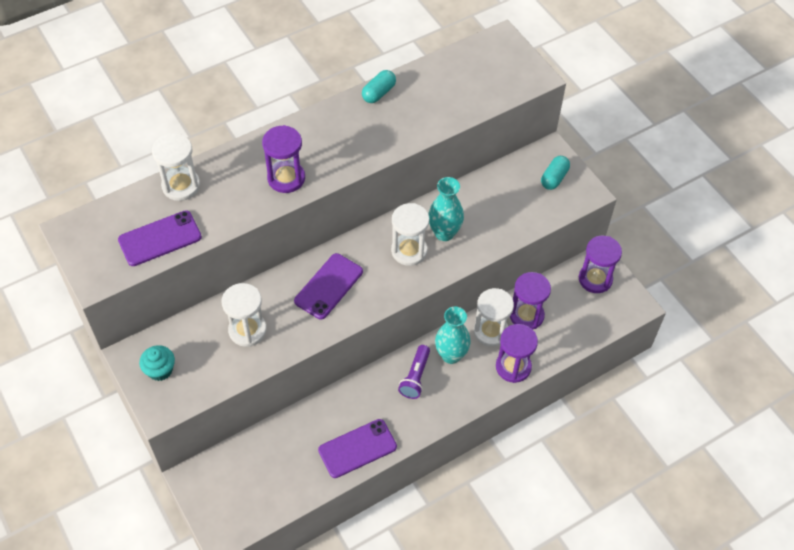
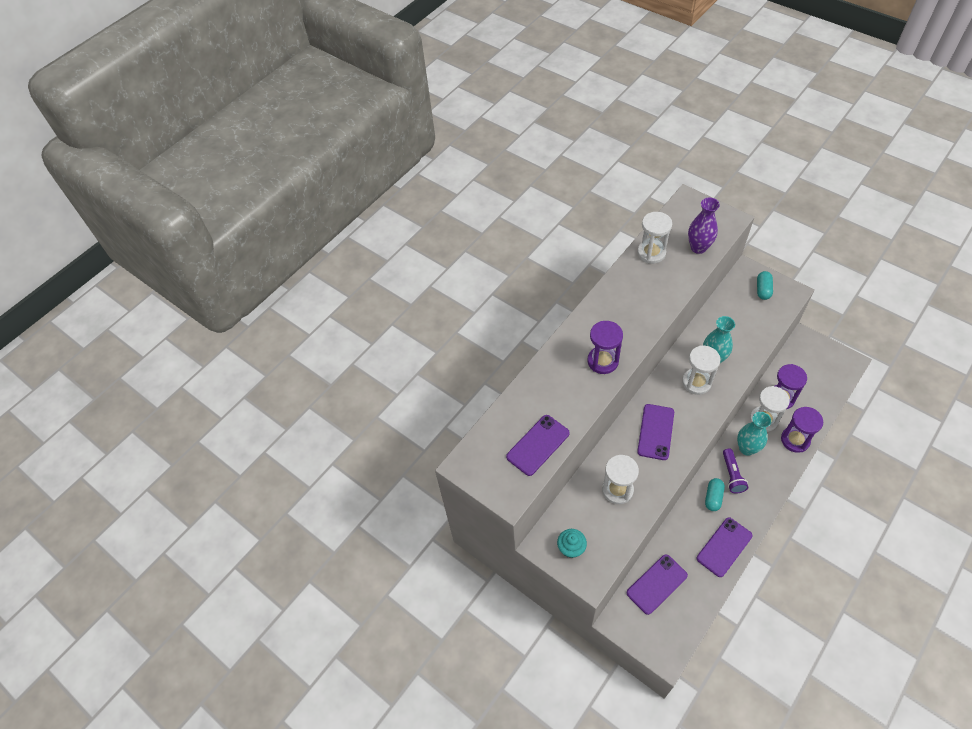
camera: 15 degrees left, 0 degrees up
(181, 186) = (527, 397): white hourglass -> white hourglass (651, 253)
(258, 457) = (656, 584): none -> purple phone
(378, 93) = (628, 271): turquoise capsule -> turquoise capsule (713, 497)
(476, 95) = (698, 247): none -> purple vase
(595, 279) = (810, 353): purple hourglass -> none

